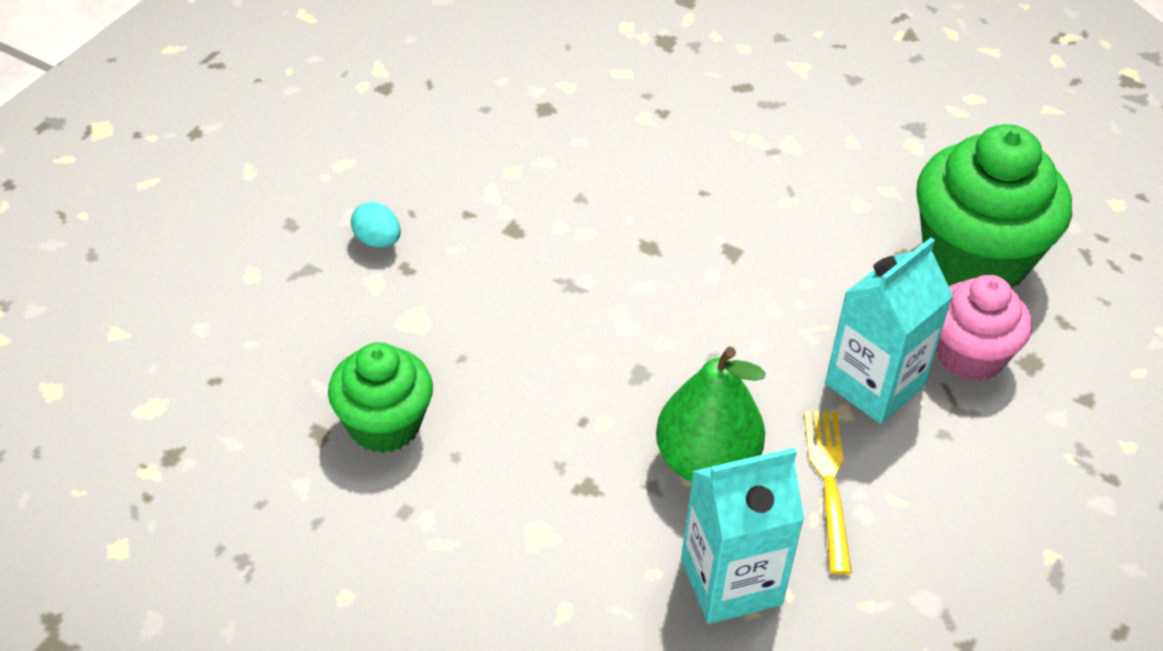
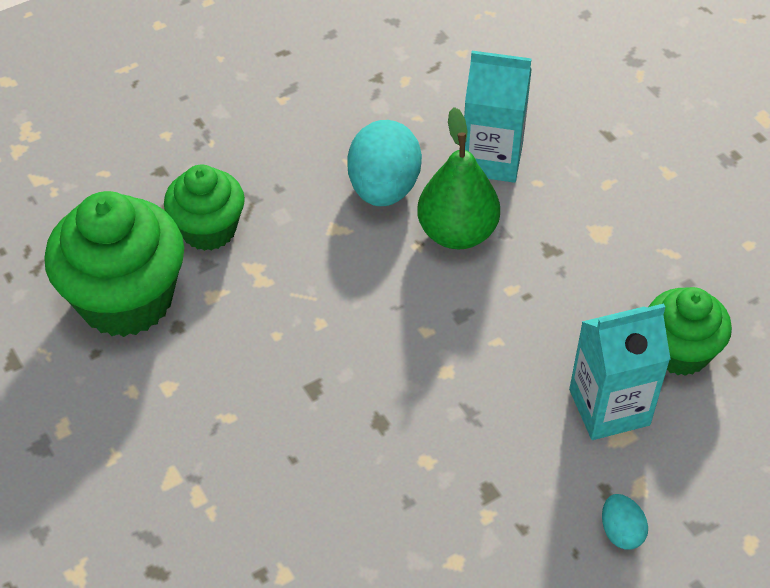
camera: 150 degrees left, 5 degrees up
(829, 483) = (384, 188): yellow fork -> turquoise egg
(874, 385) = (296, 236): turquoise carton -> turquoise carton (609, 407)
(969, 355) = (208, 229): pink cupcake -> green cupcake

